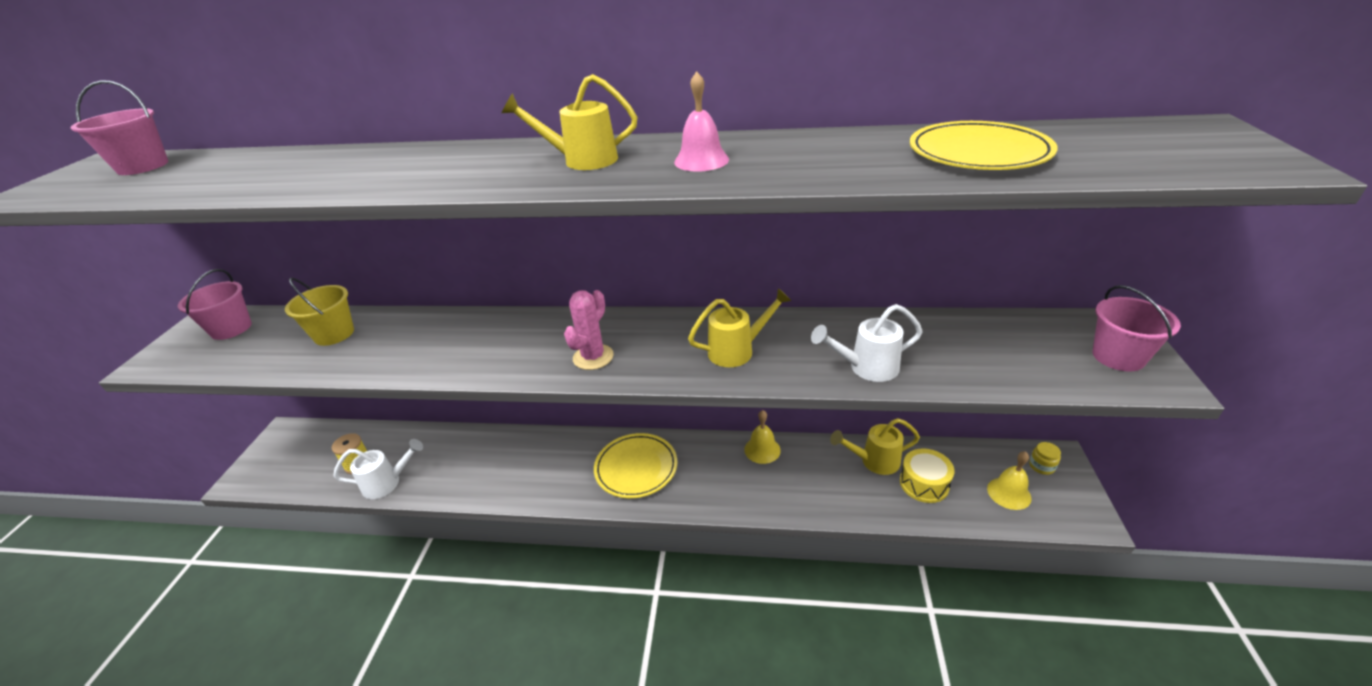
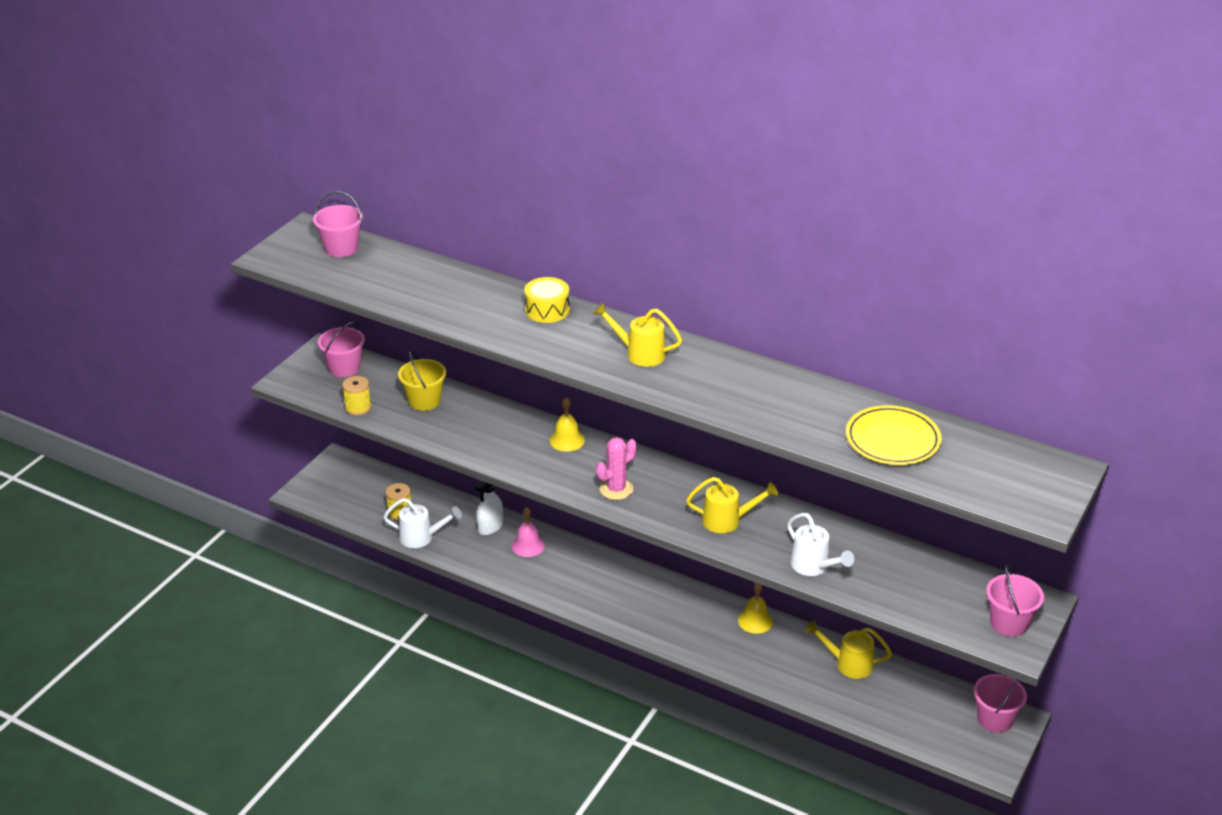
camera: 20 degrees right, 0 degrees up
(247, 364) = (358, 408): none -> yellow spool
(460, 446) = (490, 527): none -> white spray bottle
(636, 468) = (636, 597): yellow plate -> none
(701, 160) = (715, 382): pink bell -> pink bell (528, 545)
(867, 367) = (814, 566): white watering can -> white watering can turned 135 degrees counterclockwise
(924, 484) = (877, 695): yellow drum -> yellow drum (547, 310)
(1009, 493) = (944, 727): yellow bell -> yellow bell (567, 440)
(1041, 466) = (995, 719): yellow jar -> pink bucket

